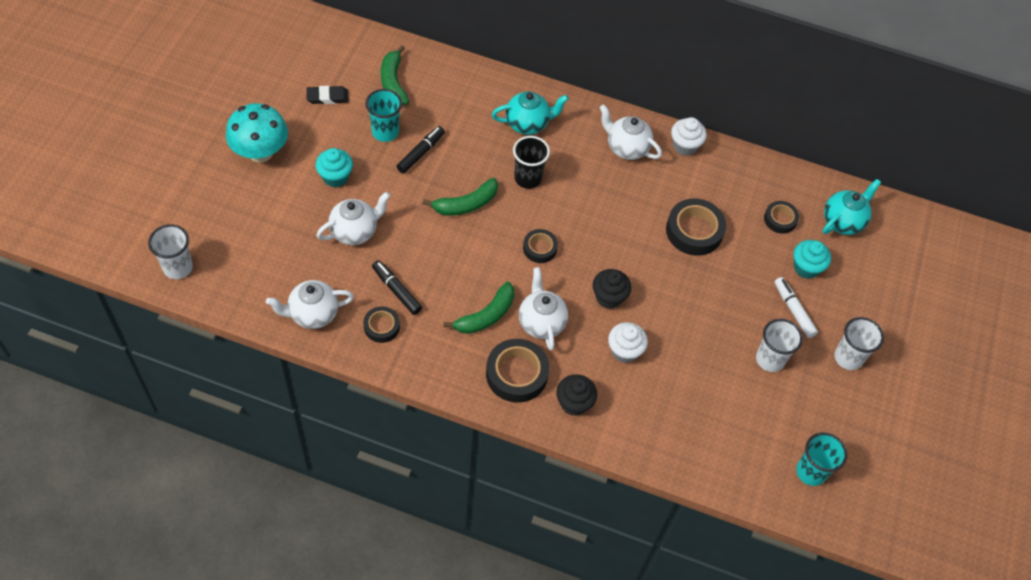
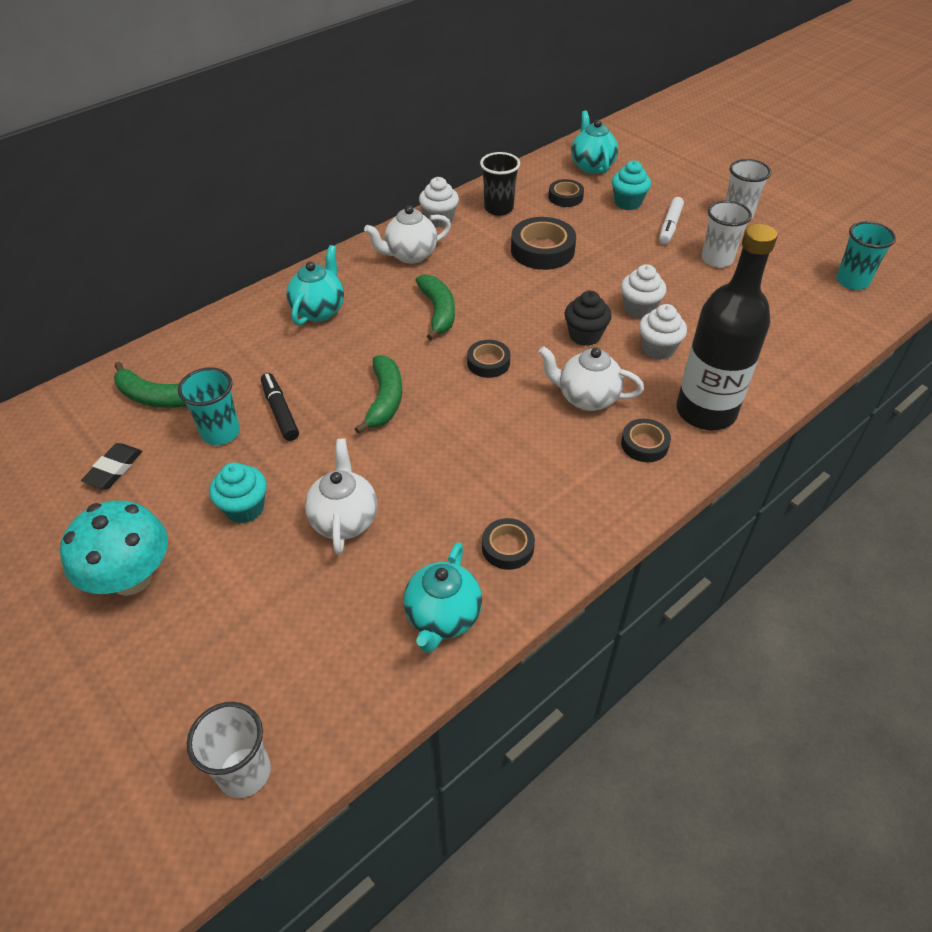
camera: 55 degrees left, 10 degrees down
(313, 314) = (443, 618): white teapot -> turquoise teapot
(396, 290) = (462, 511): black marker -> none
(486, 316) = (550, 441): green banana -> green banana (438, 312)
(516, 374) = (644, 444): black tape -> black tape, size x0.59
(528, 178) = (390, 337): black cup -> black cup (498, 208)
(574, 403) = (705, 411): black cupcake -> black bottle
(665, 323) = (639, 309): none -> white cupcake
(793, 310) = (670, 226): white marker -> white marker turned 75 degrees counterclockwise

